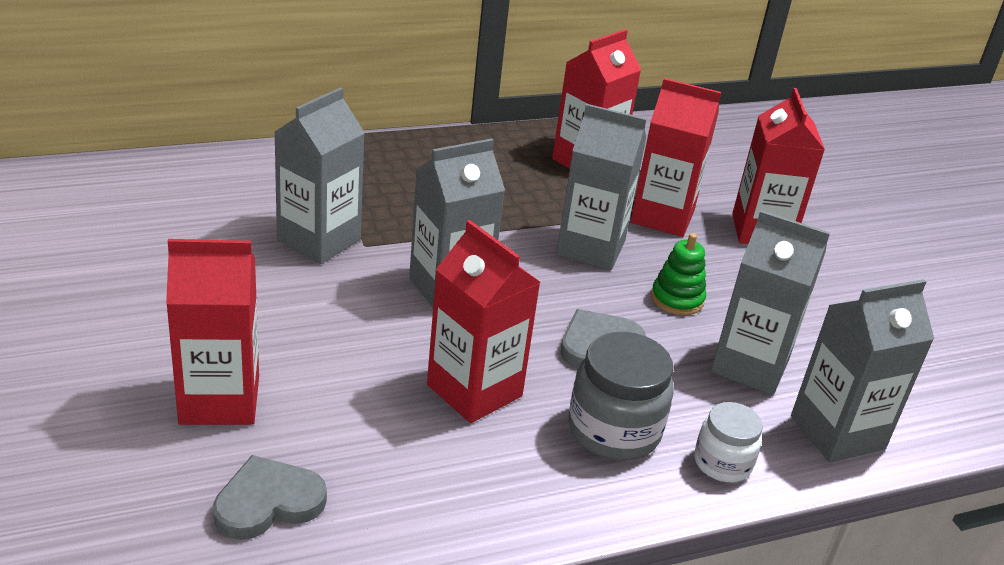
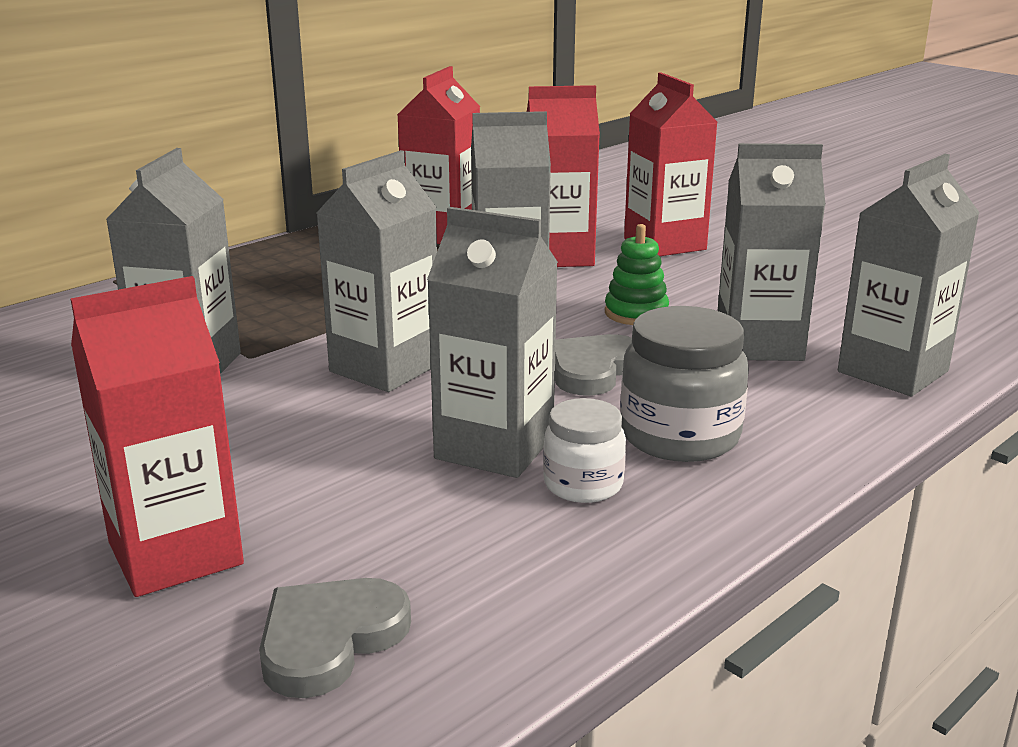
camera: 20 degrees left, 10 degrees down
(474, 390) = (494, 447): red carton -> grey carton
(722, 463) = (814, 429): white jar -> white jar (583, 484)

